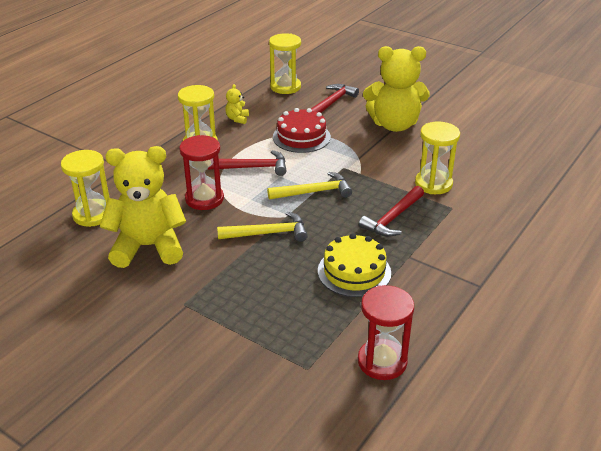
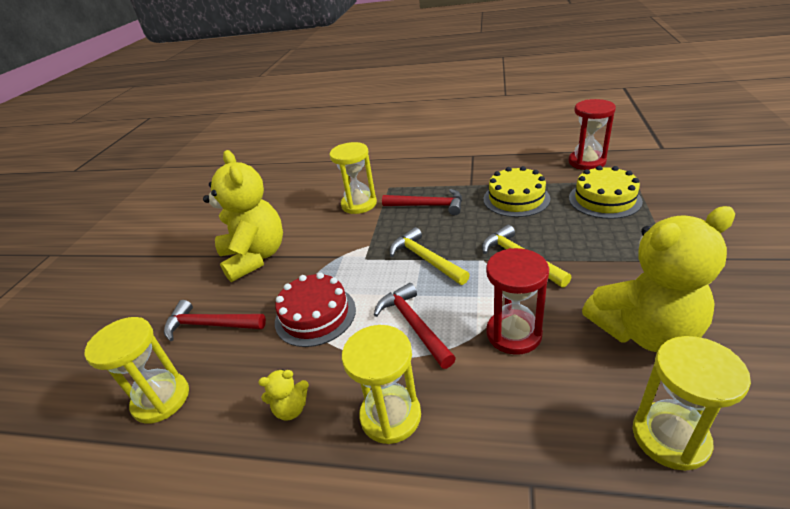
camera: 110 degrees left, 0 degrees up
(148, 247) = (644, 331): yellow teddy bear -> yellow teddy bear turned 75 degrees counterclockwise
(297, 324) = (604, 199): none -> yellow cake

